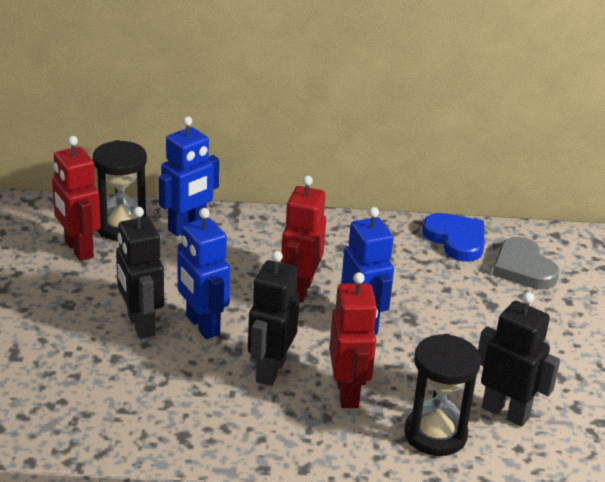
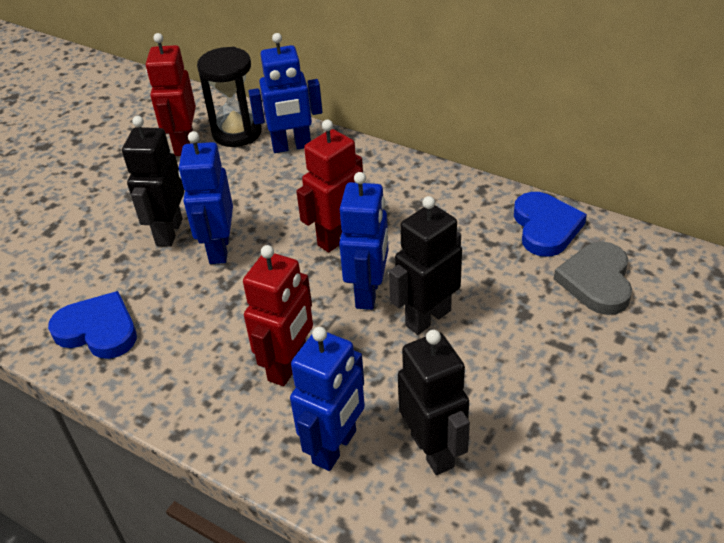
camera: 35 degrees right, 10 degrees up
(154, 418) = (98, 330): none -> blue heart
(270, 370) = (237, 315): black robot -> black robot (427, 318)
(435, 434) = (335, 447): black hourglass -> blue robot

